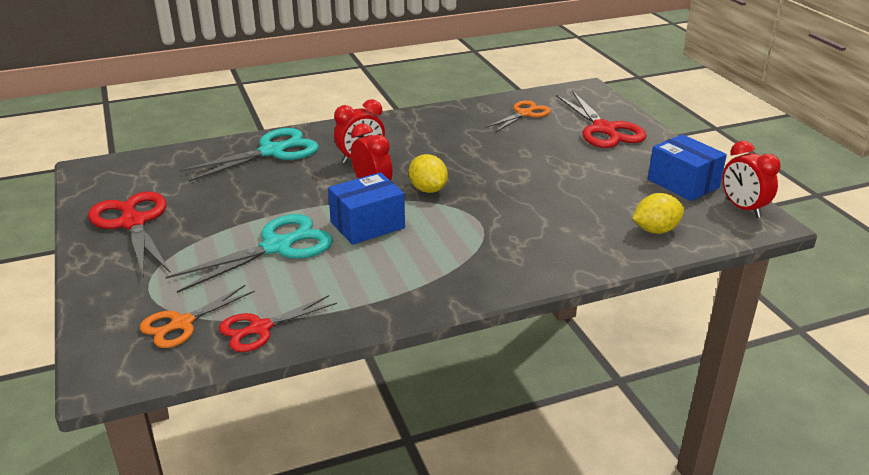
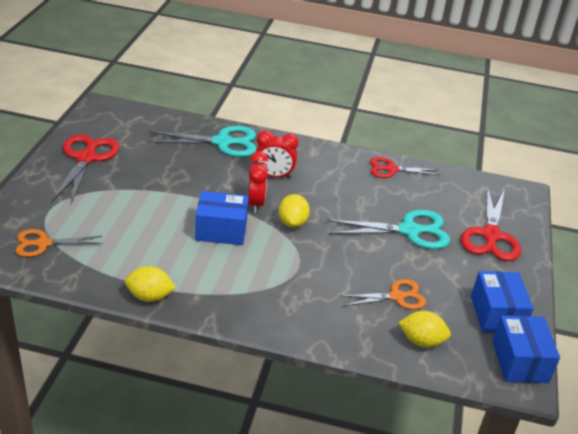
camera: 30 degrees right, 5 degrees up
(260, 328) = (80, 270): red scissors -> red scissors (391, 169)
(277, 247) = (149, 218): turquoise scissors -> turquoise scissors (409, 231)
(368, 315) = (150, 296): none -> yellow lemon
(524, 114) = (441, 192): orange scissors -> orange scissors (396, 296)
(743, 208) = (519, 361): red clock -> blue box

